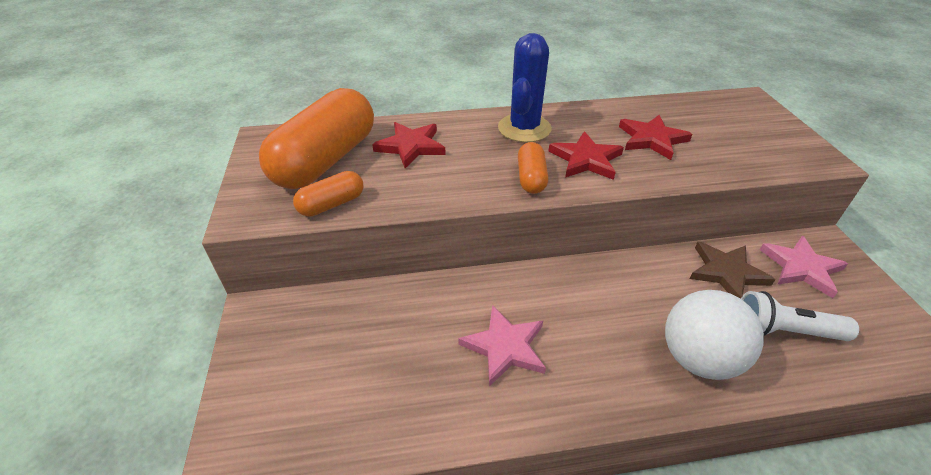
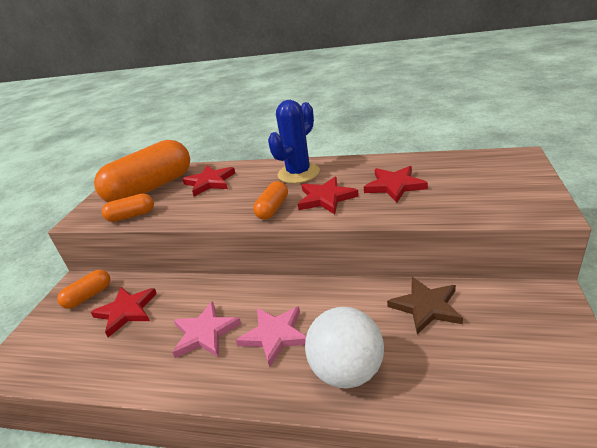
camera: 25 degrees right, 10 degrees down
(294, 326) = (89, 296): none -> orange capsule
(372, 338) = (126, 311): none -> red star
(784, 331) = (445, 364): white flashlight -> none
(801, 268) = (506, 313): pink star -> pink star (275, 335)

